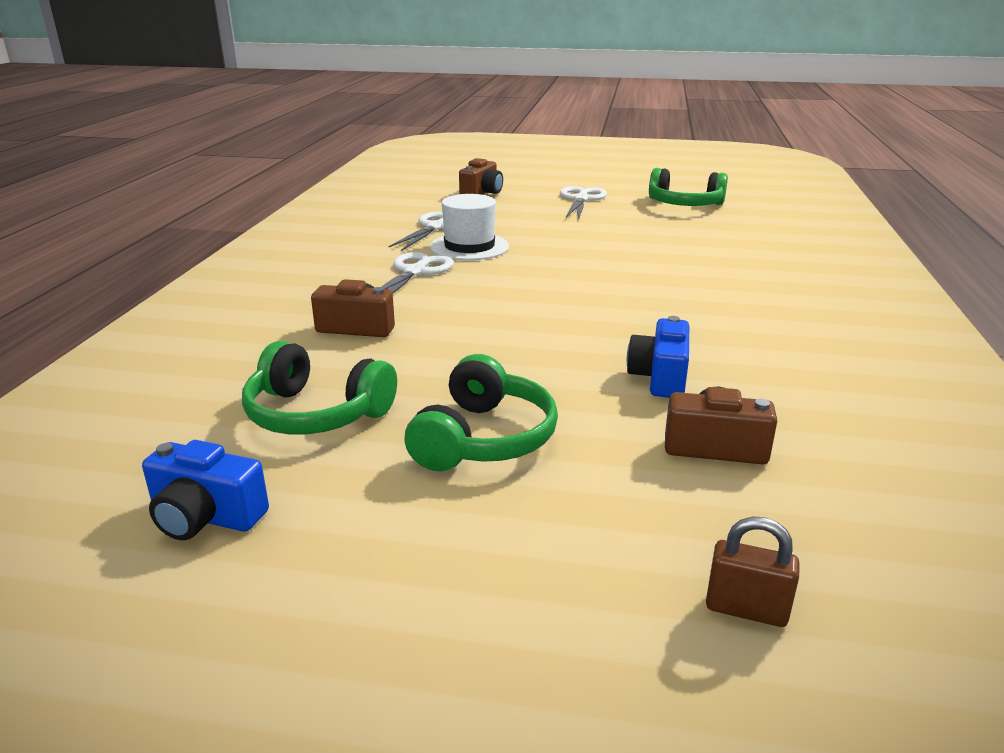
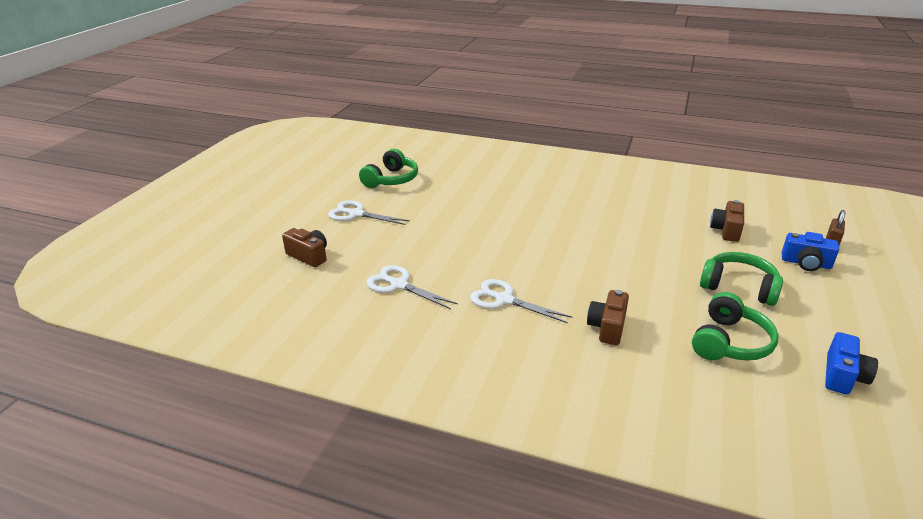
camera: 80 degrees left, 5 degrees up
(469, 247) = (453, 272): white hat -> none
(660, 377) = (664, 232): blue camera -> blue camera (806, 263)

